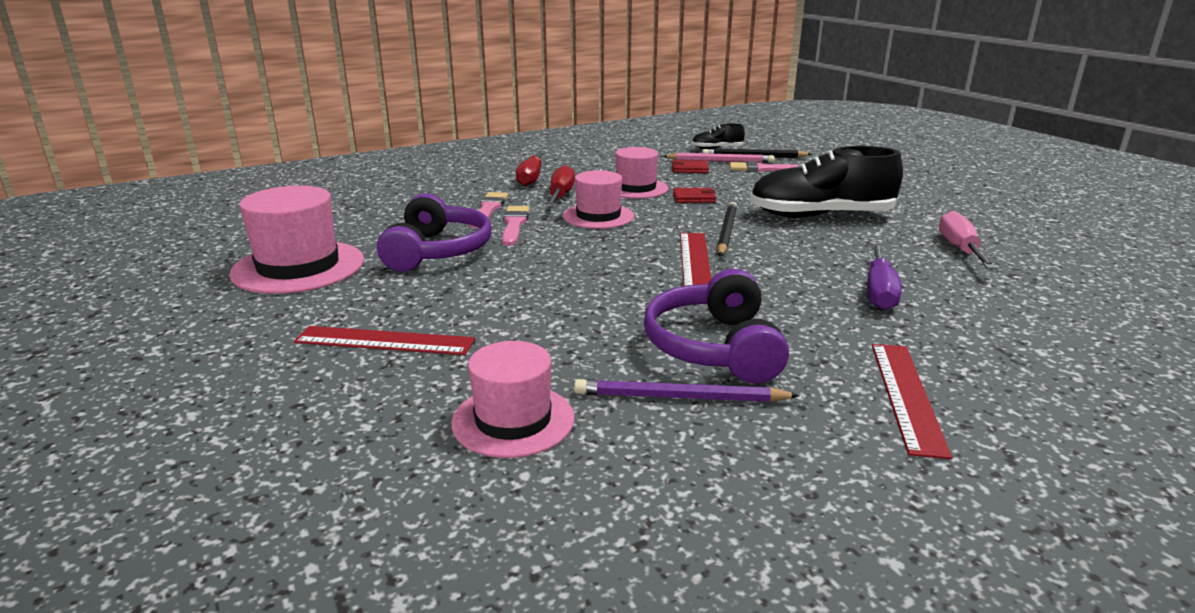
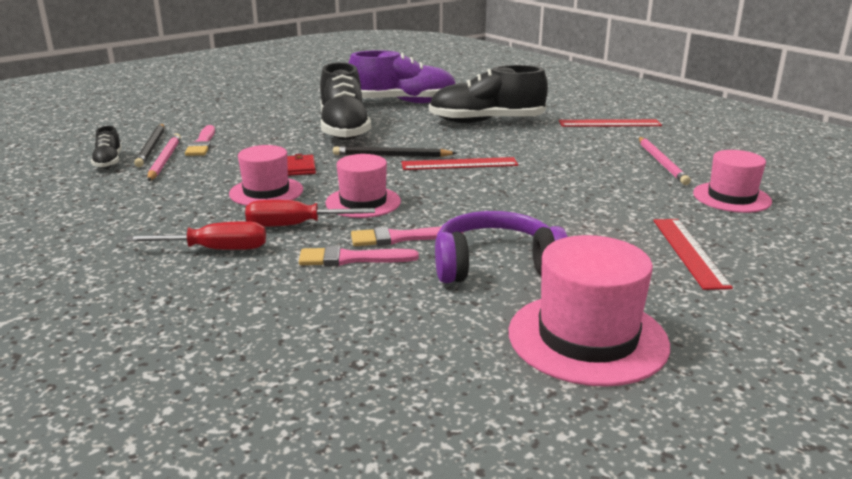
camera: 100 degrees left, 0 degrees up
(680, 397) = (661, 163): purple pencil -> pink pencil
(689, 169) = (194, 172): red wallet -> none
(714, 347) = (596, 157): purple headphones -> none
(879, 292) = (486, 122): purple screwdriver -> black shoe
(960, 249) = (403, 102): pink screwdriver -> purple shoe

